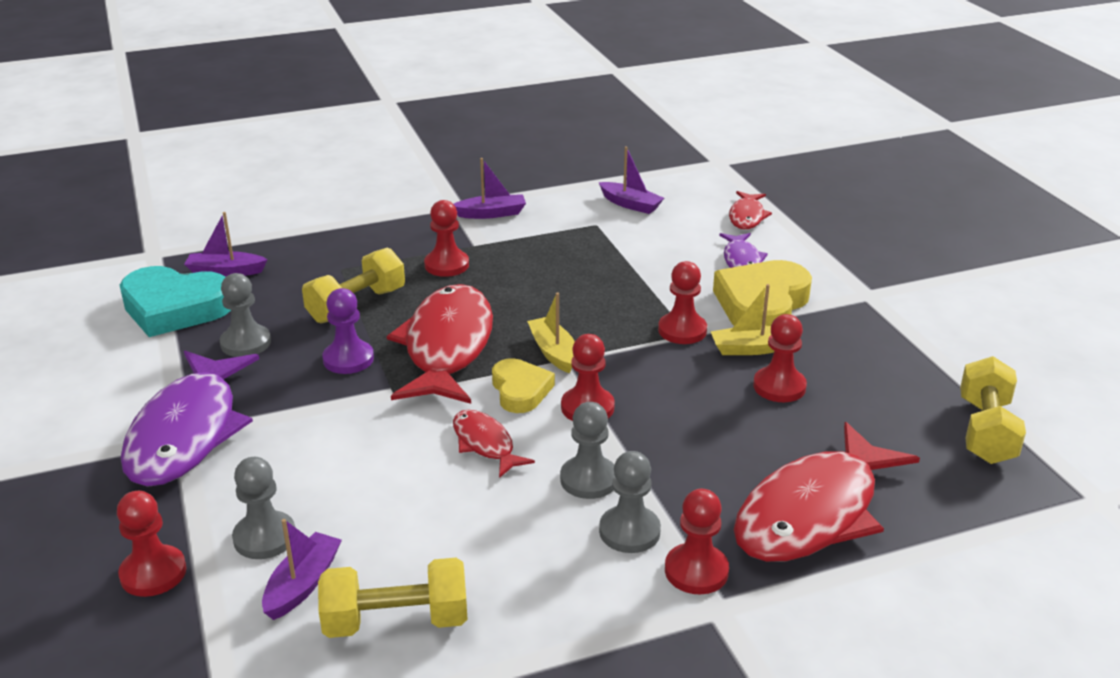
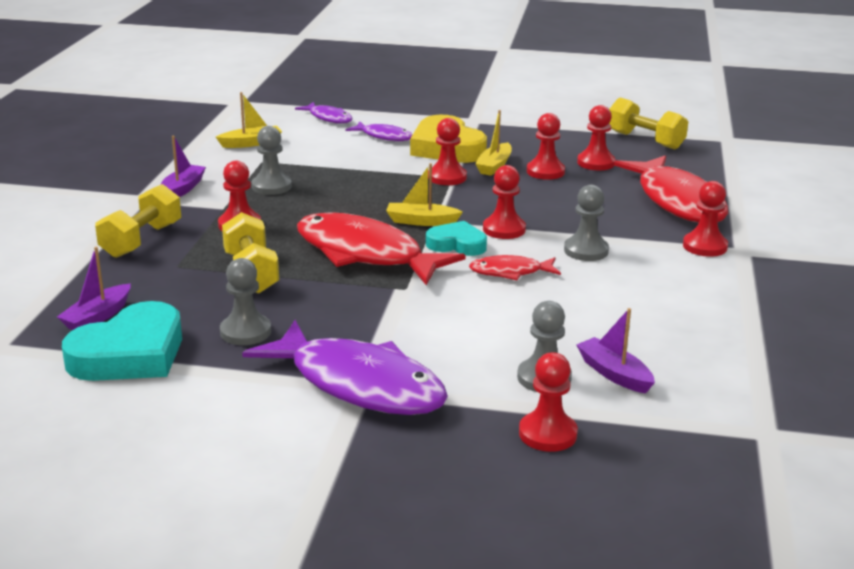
camera: 60 degrees left, 5 degrees down
(348, 359) = (332, 294): purple pawn -> none
(396, 621) = (681, 348): yellow dumbbell -> yellow dumbbell (142, 240)
(520, 390) = (457, 244): yellow heart -> turquoise heart
(629, 531) = (651, 254): grey pawn -> grey pawn (271, 186)
(630, 204) = (251, 143): purple boat -> yellow boat
(747, 216) = (328, 118): red fish -> purple fish
(855, 414) = (596, 163): none -> red pawn

